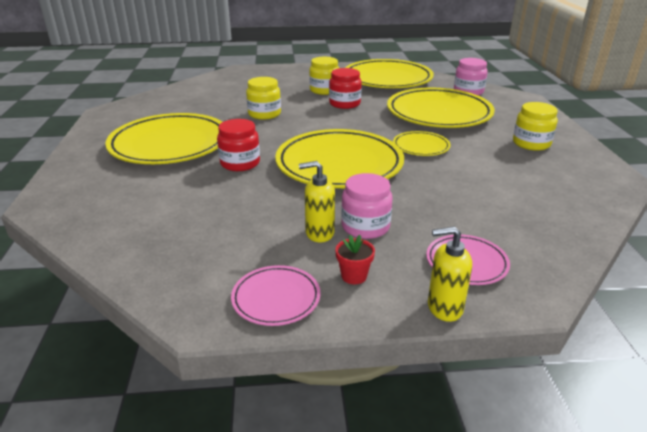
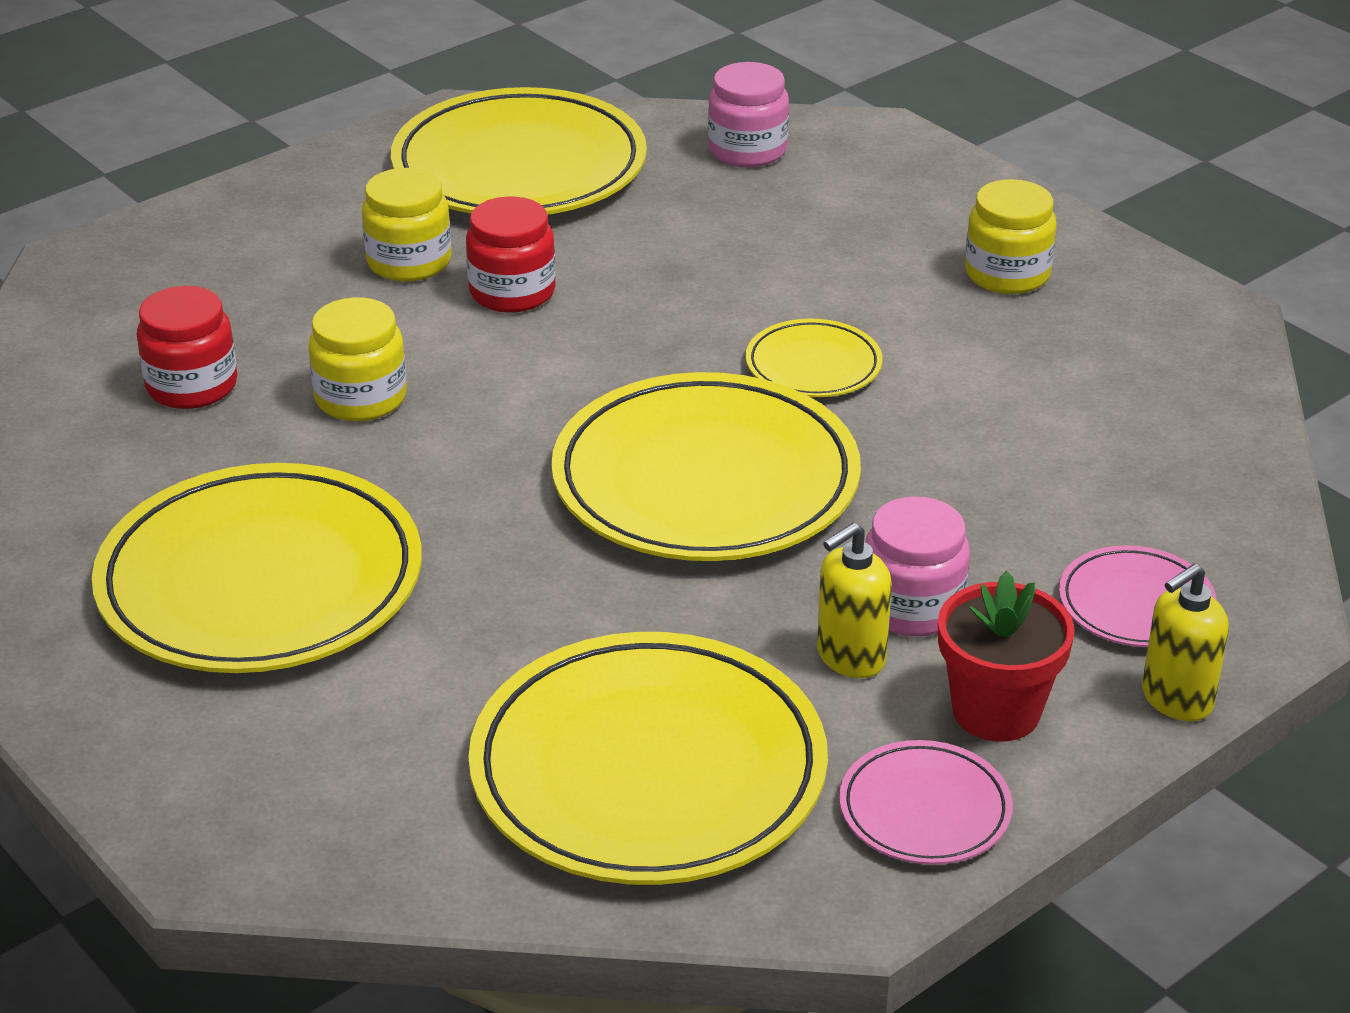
camera: 35 degrees left, 5 degrees up
(240, 163) = (496, 565): red jar -> red jar (192, 386)
(354, 276) = (996, 711): red flower pot -> red flower pot, size x1.76
(438, 113) = (753, 249): yellow plate -> yellow plate (648, 771)

